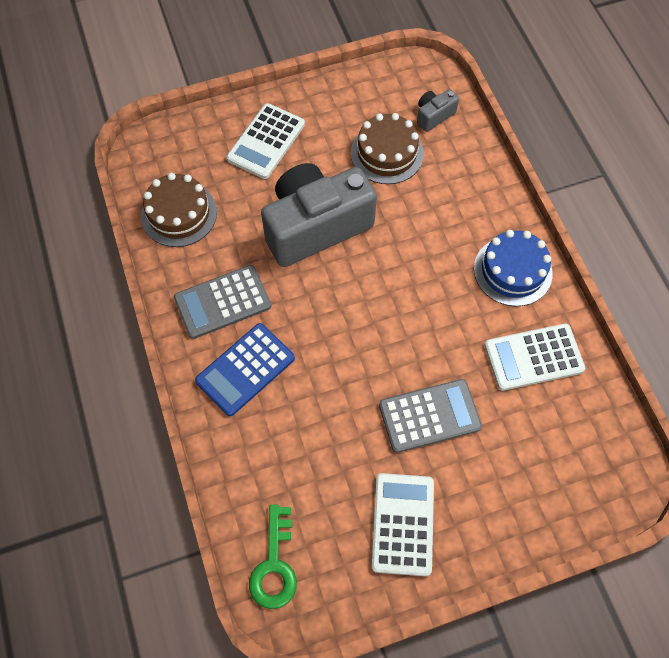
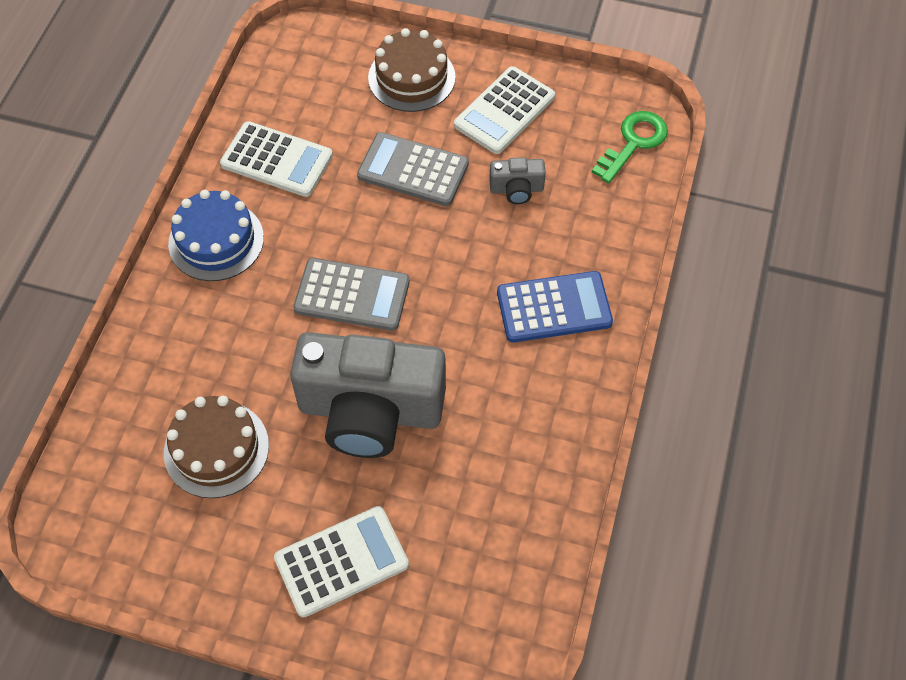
camera: 145 degrees left, 5 degrees down
(179, 214) = (514, 528): brown cake -> brown cake (411, 77)
(222, 302) = (532, 389): grey calculator -> grey calculator (352, 295)
(434, 116) = (118, 462): grey camera -> grey camera (516, 189)

